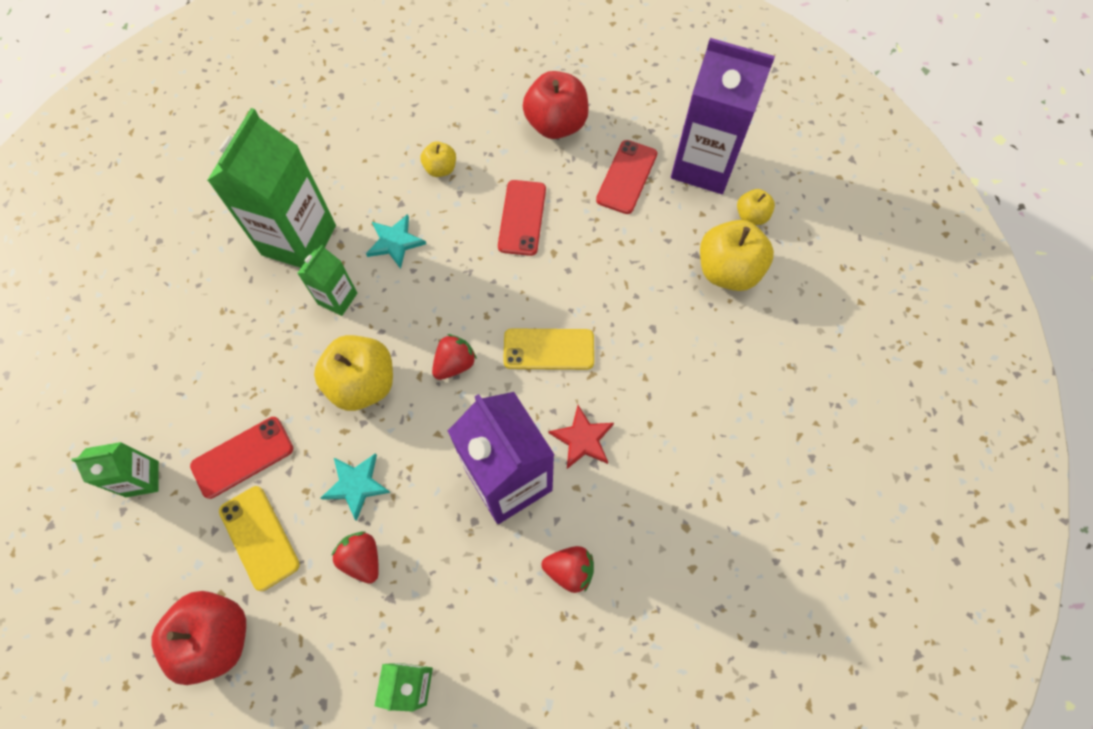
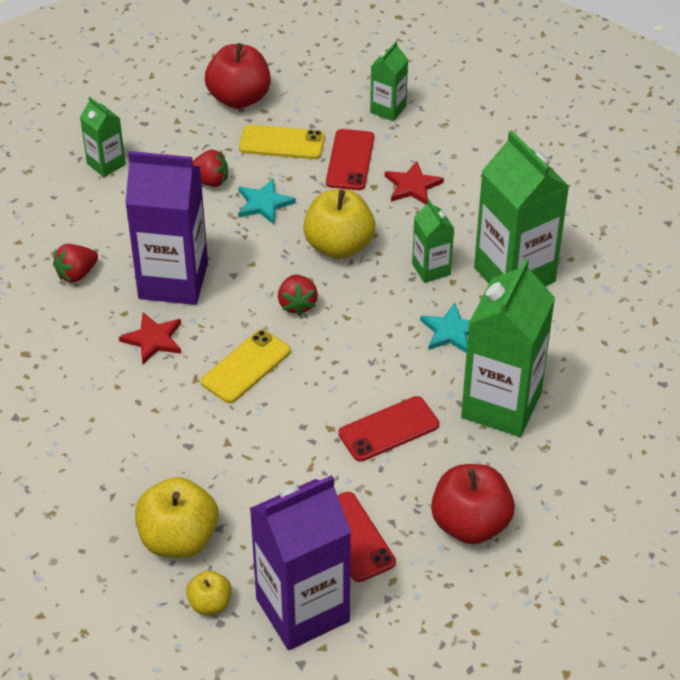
camera: 130 degrees right, 20 degrees down
(242, 381) = (412, 186): none -> red star
(440, 169) = (501, 405): yellow apple -> green carton
(522, 218) = (388, 429): red phone -> red phone turned 75 degrees counterclockwise

